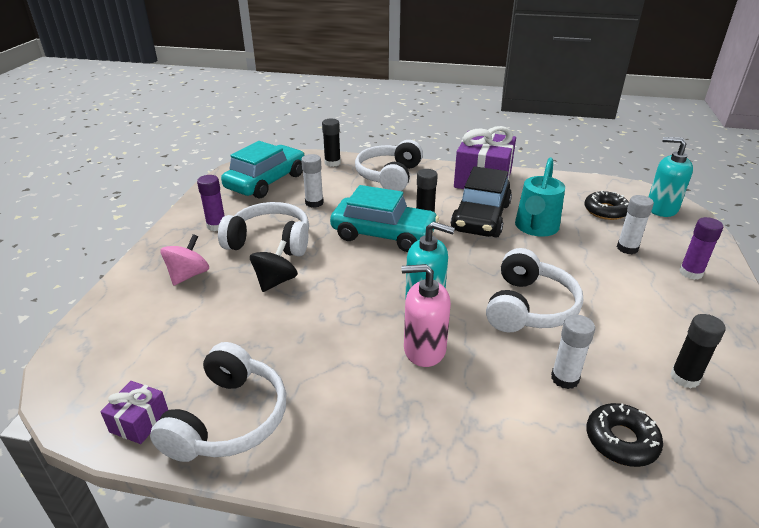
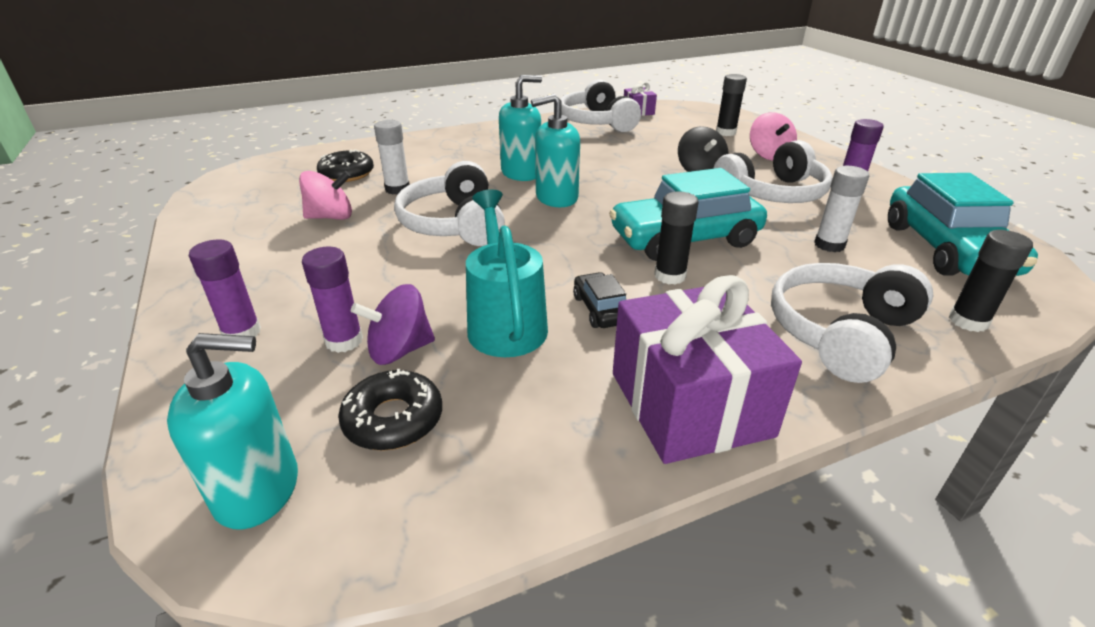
camera: 145 degrees right, 0 degrees up
(389, 176) = (840, 333): white headphones -> white headphones turned 120 degrees counterclockwise
(424, 349) = (521, 173): pink soap dispenser -> turquoise soap dispenser
(481, 217) = (600, 309): black car -> black car, size x0.46
(597, 234) = (399, 350): none -> purple spinning top
(627, 248) = (344, 341): white glue stick -> purple glue stick
(639, 360) = (331, 217): none -> pink spinning top
(684, 378) = (287, 218): black glue stick -> black glue stick (725, 132)

